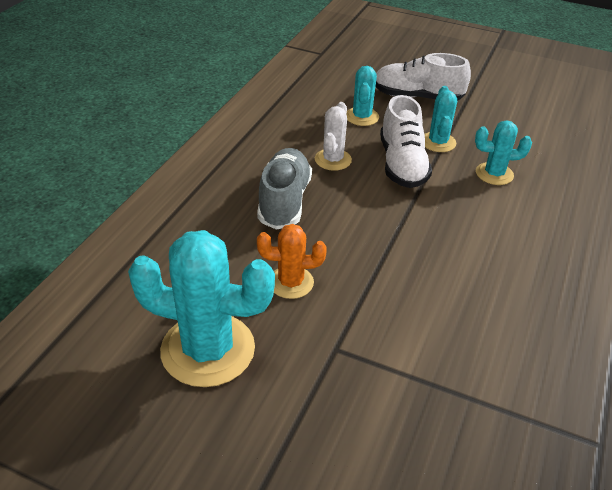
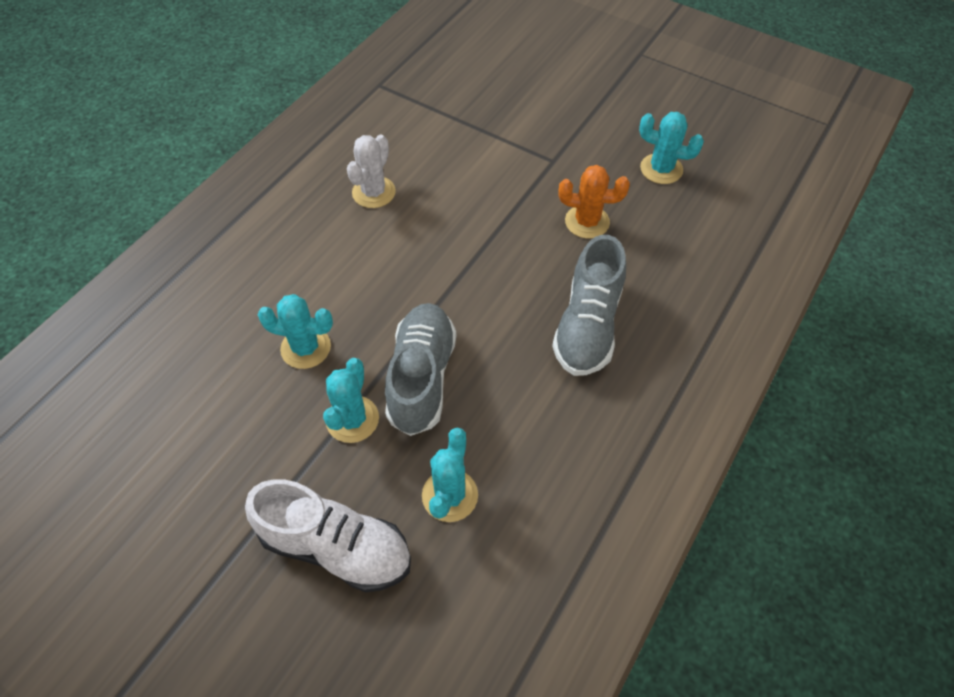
camera: 170 degrees left, 15 degrees up
(208, 349) = (661, 169): turquoise cactus -> turquoise cactus, size x0.54
(333, 160) = (515, 395): white cactus -> white cactus (374, 192)
(402, 164) = (422, 377): white shoe -> grey shoe

